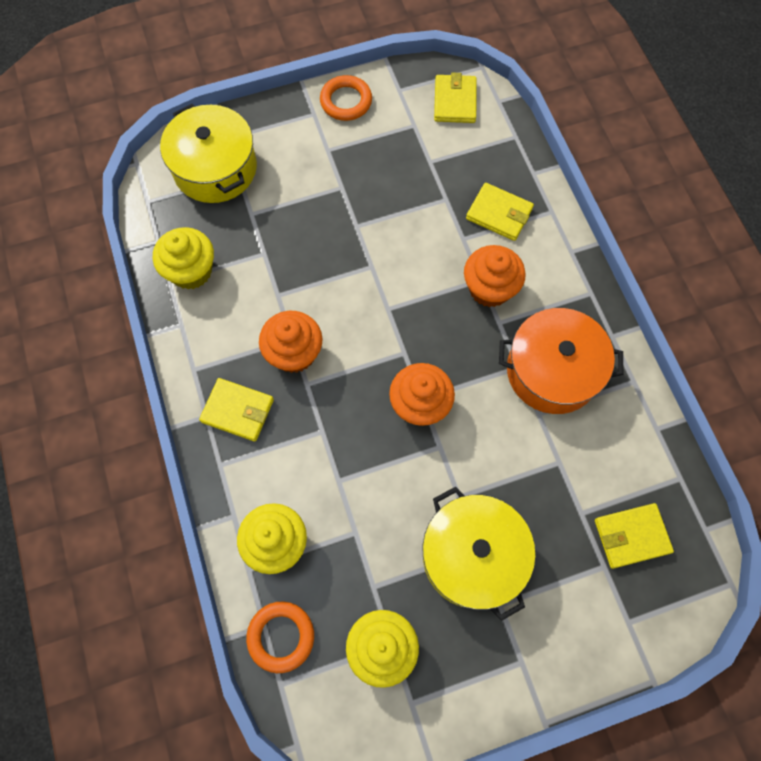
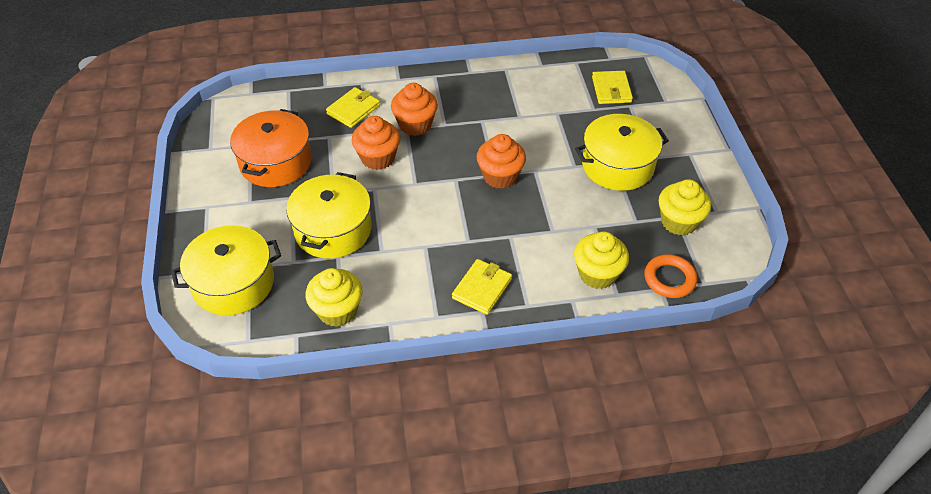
camera: 80 degrees left, 20 degrees down
(294, 353) = (438, 246): orange cupcake -> orange cupcake (378, 158)
(300, 239) = (333, 230): none -> yellow pot
(346, 101) = (204, 183): orange ring -> none
(455, 101) = (239, 117): yellow wallet -> none
(552, 371) = (489, 104): orange pot -> orange pot (275, 162)

